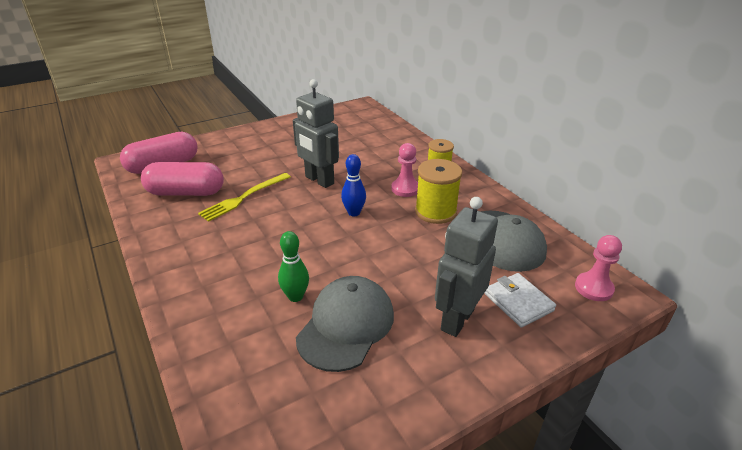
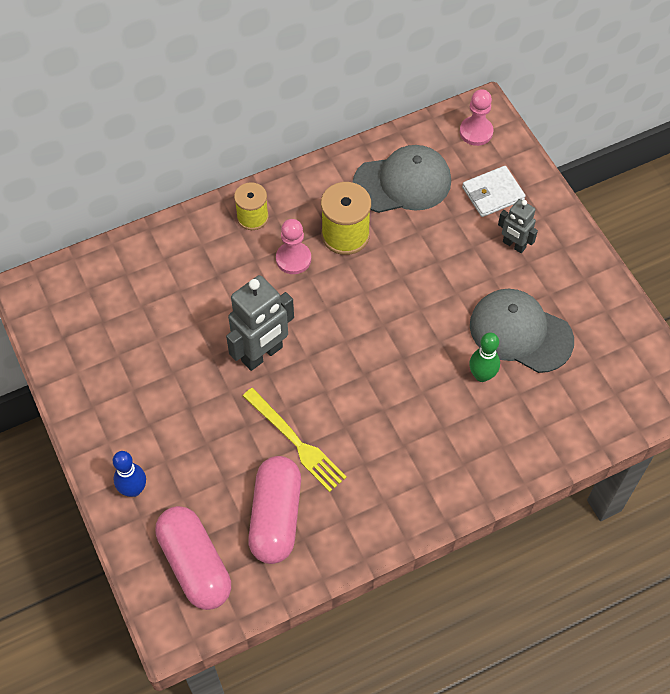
camera: 85 degrees left, 25 degrees up
(354, 213) = (340, 317): blue bowling pin -> blue bowling pin (133, 489)
(456, 319) = (514, 245): grey robot -> grey robot, size x0.57

